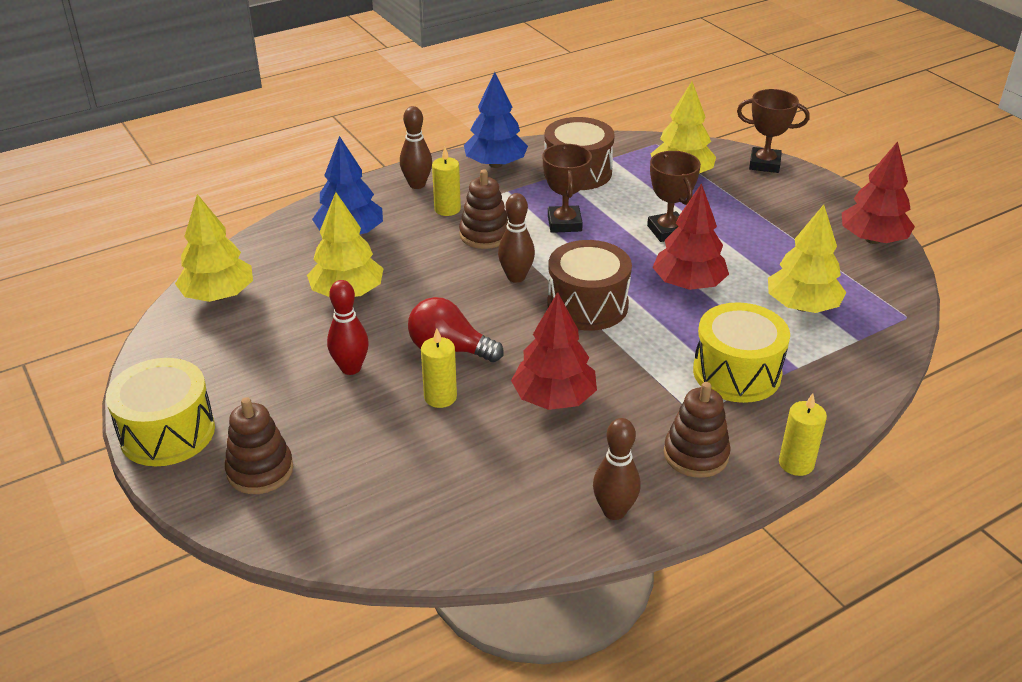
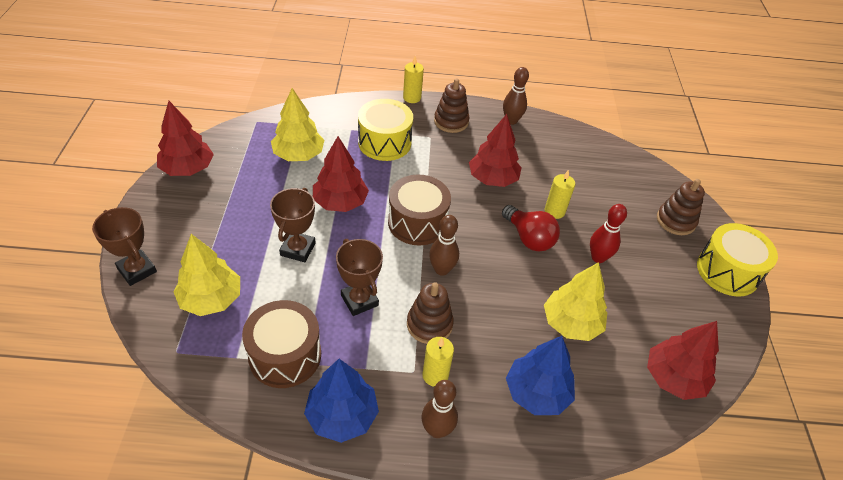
camera: 150 degrees left, 10 degrees up
(218, 295) = (673, 378): yellow tree -> red tree
(564, 223) = (359, 300): brown trophy -> brown trophy turned 60 degrees counterclockwise

